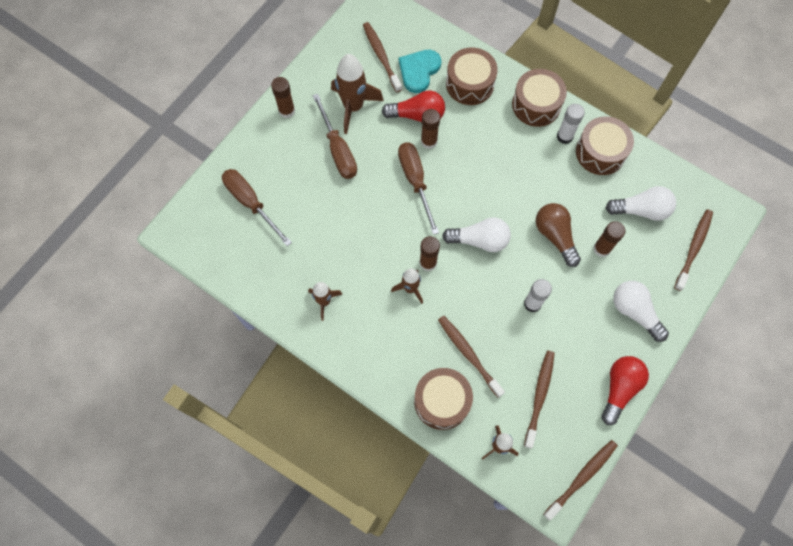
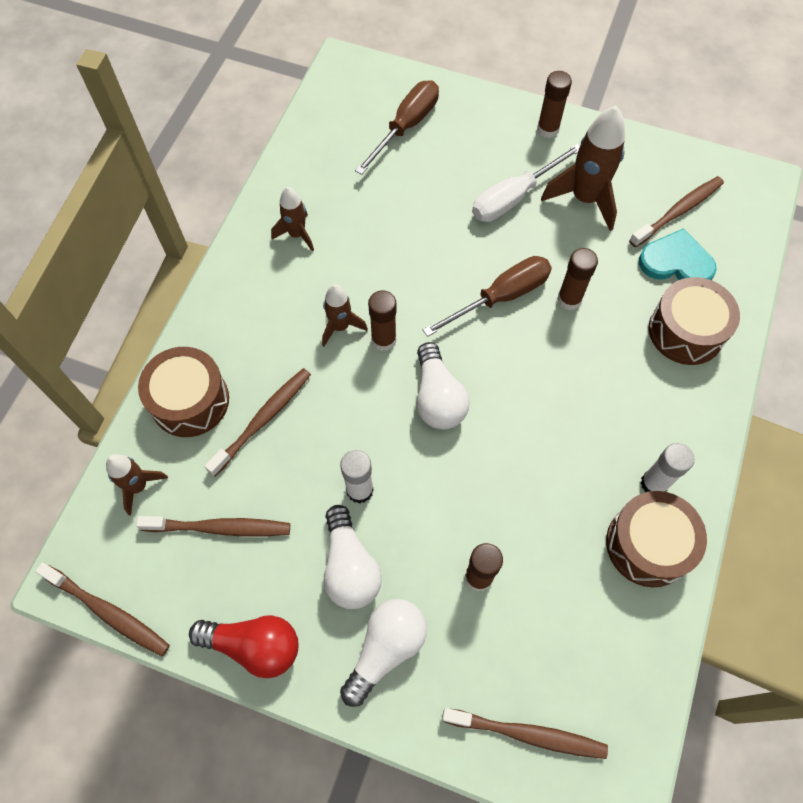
camera: 75 degrees right, 5 degrees down
(338, 150) = (514, 197): brown screwdriver -> white screwdriver
(417, 115) = (604, 276): red light bulb -> none
(536, 105) = (691, 430): brown drum -> none
(555, 236) = (478, 502): brown light bulb -> none
(641, 210) = (568, 630): white light bulb -> white light bulb (349, 567)

